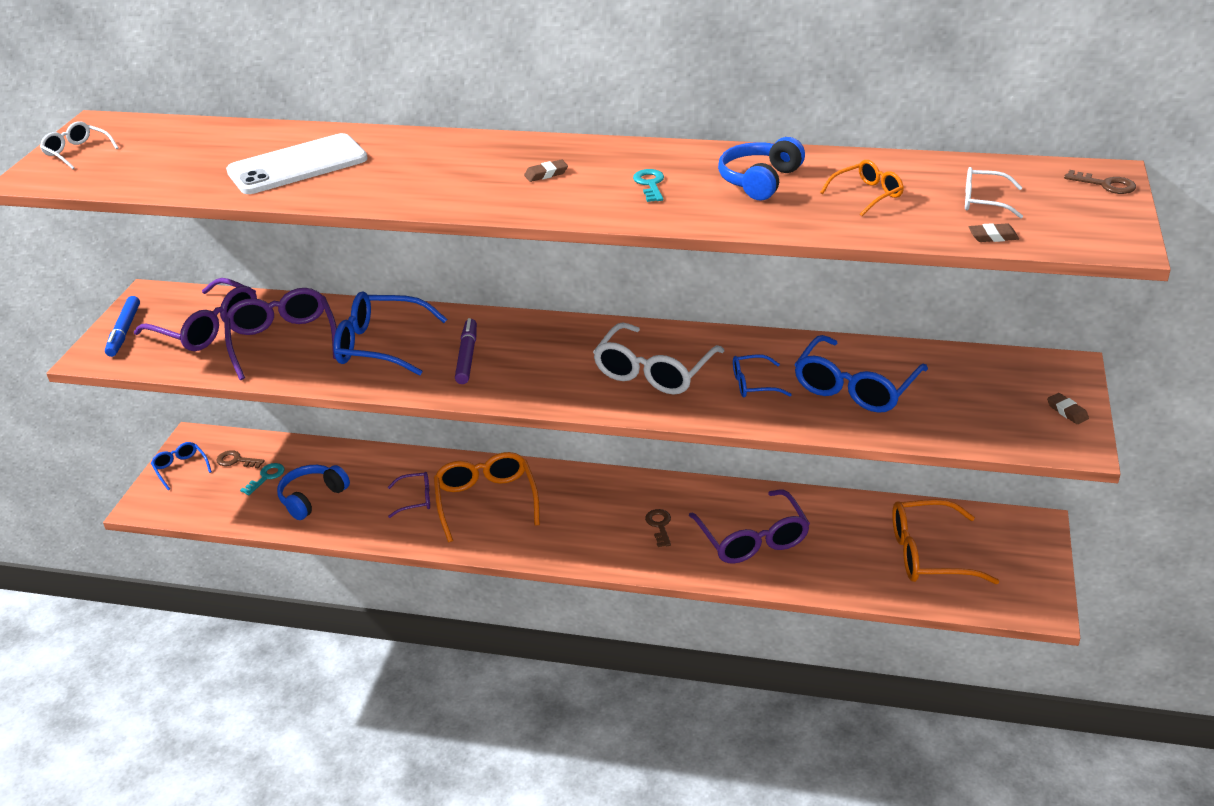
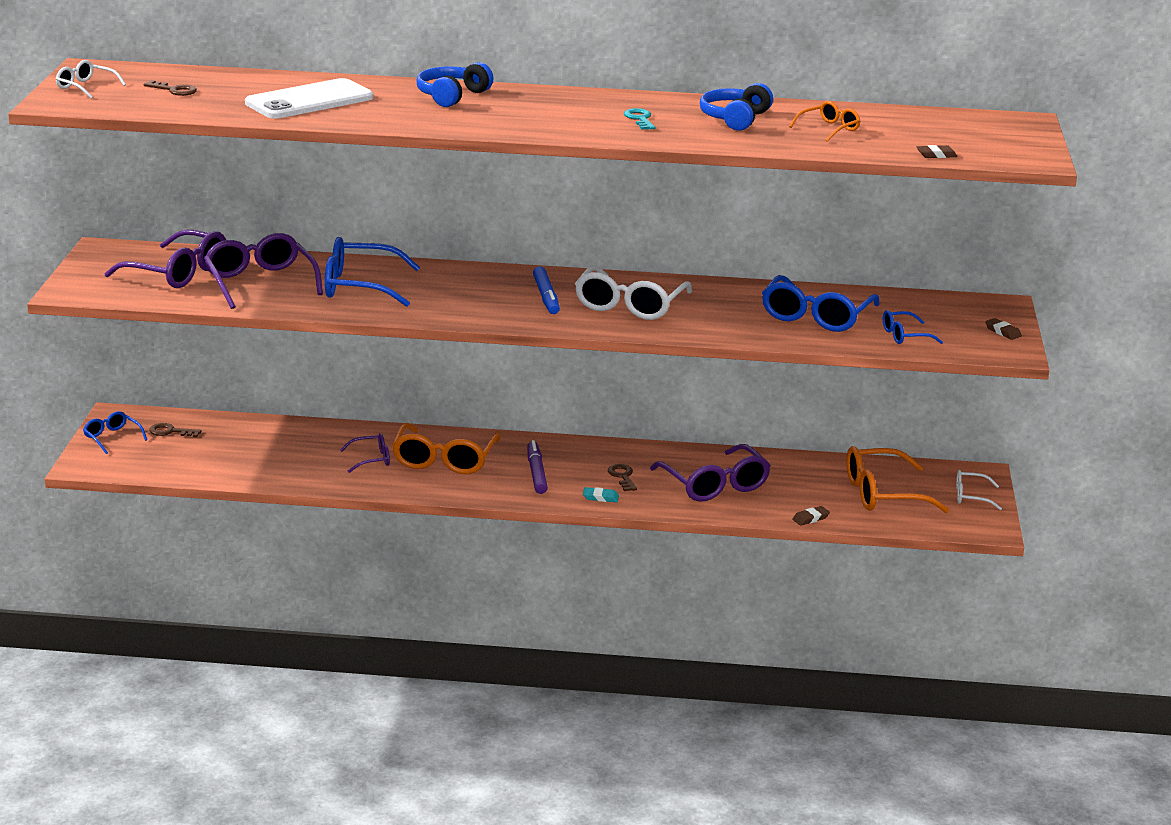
camera: 10 degrees left, 10 degrees down
(124, 332) = (92, 275): blue marker -> blue marker (546, 297)
(266, 477) = (207, 444): turquoise key -> none
(312, 498) = (262, 459): blue headphones -> blue headphones (452, 96)
(467, 356) = (448, 294): purple marker -> purple marker (536, 473)
(486, 501) = (444, 460): orange glasses -> orange glasses turned 150 degrees counterclockwise
(546, 174) = (544, 111): brown eraser -> brown eraser (810, 518)
(632, 555) = (600, 497): none -> turquoise eraser
(753, 384) = (723, 314): blue glasses -> blue glasses (904, 336)
(983, 201) = (926, 134): white glasses -> white glasses (971, 496)
(1105, 185) = (1025, 126): brown key -> brown key (174, 90)

